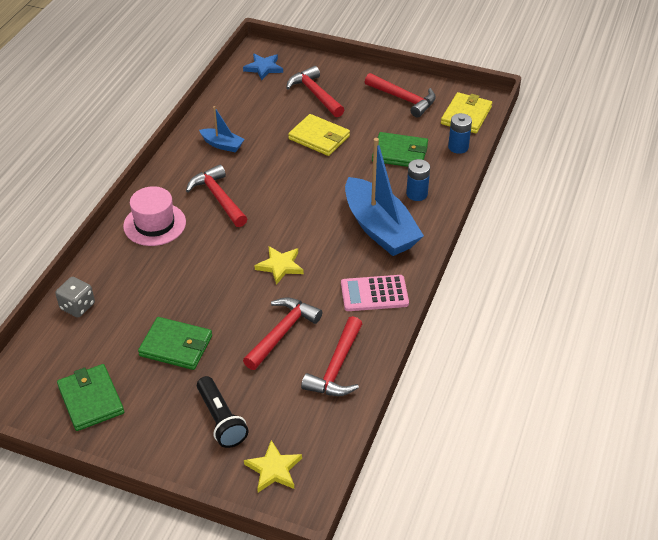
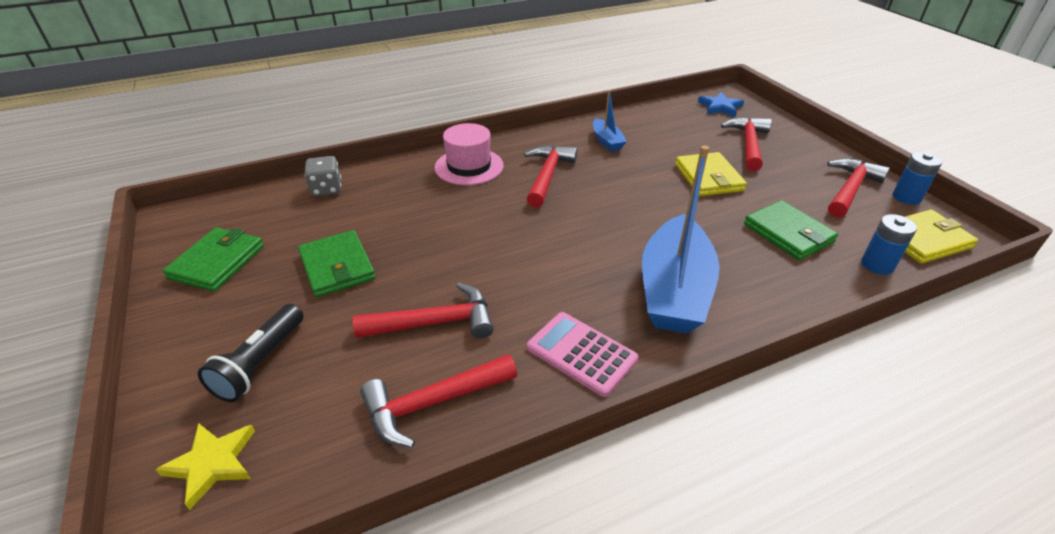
camera: 45 degrees right, 5 degrees down
(280, 266) = (522, 260): yellow star -> none
(403, 99) = (850, 189): red hammer -> red hammer turned 135 degrees counterclockwise
(416, 194) = (763, 282): blue battery -> blue battery (906, 197)

